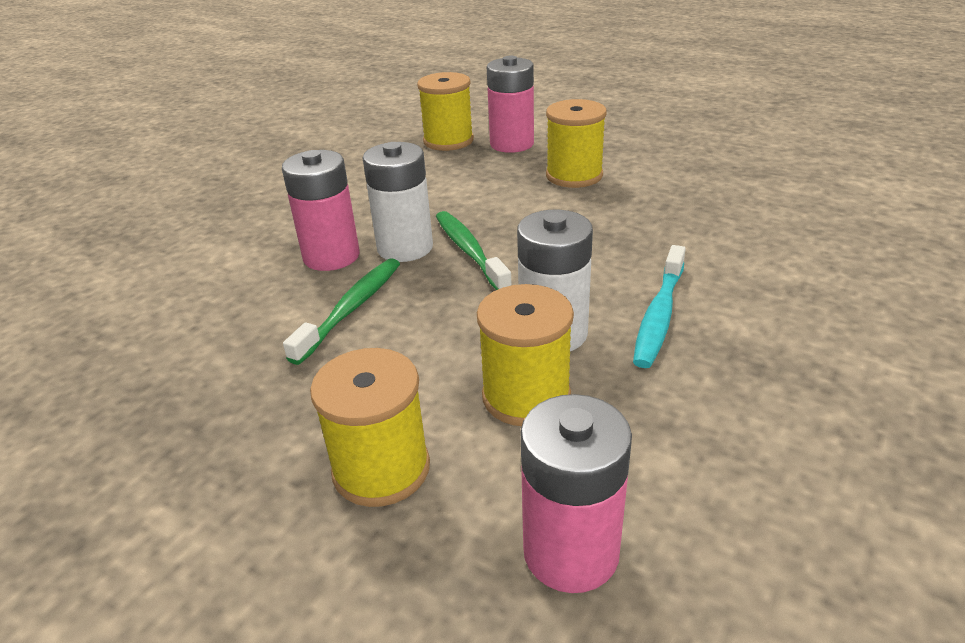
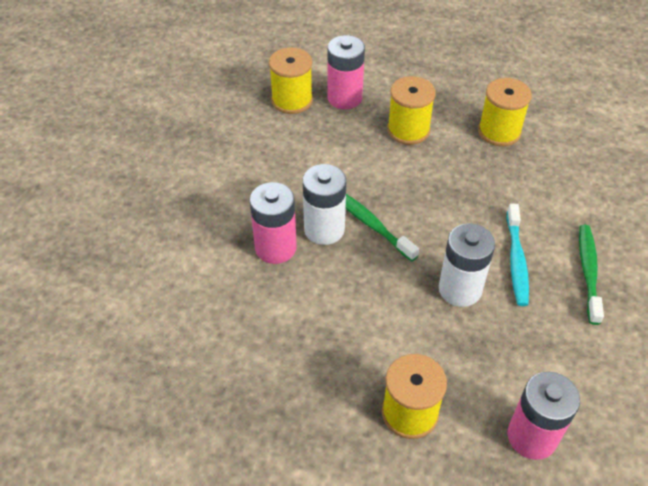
camera: 20 degrees left, 15 degrees up
(351, 309) = (320, 295): green toothbrush -> green toothbrush (588, 272)
(526, 396) = (465, 342): yellow spool -> yellow spool (499, 131)

